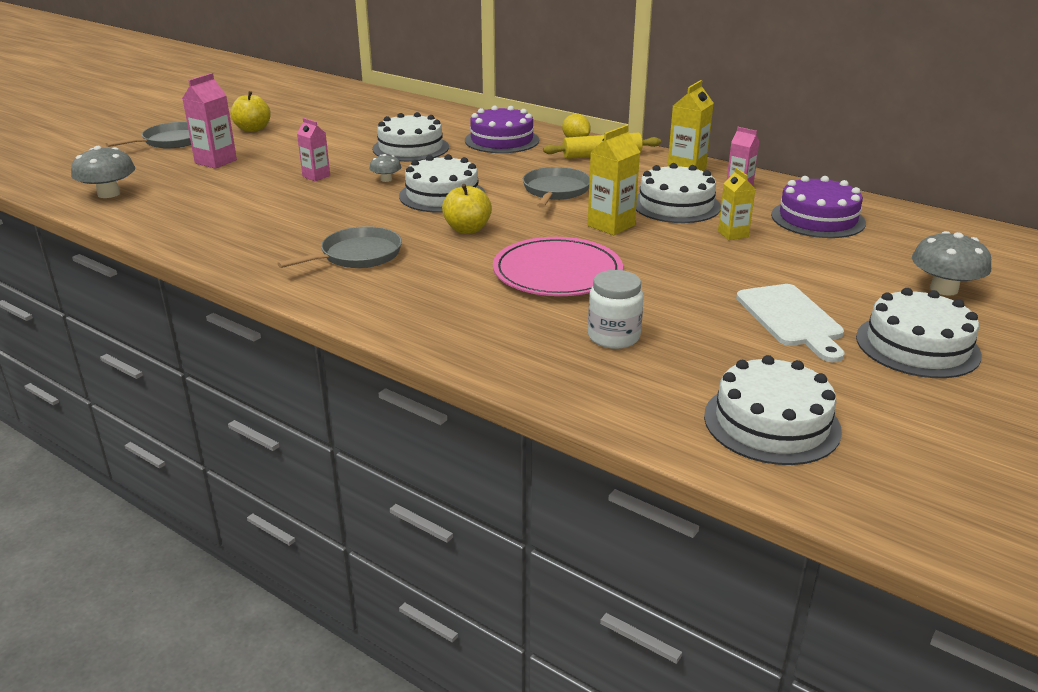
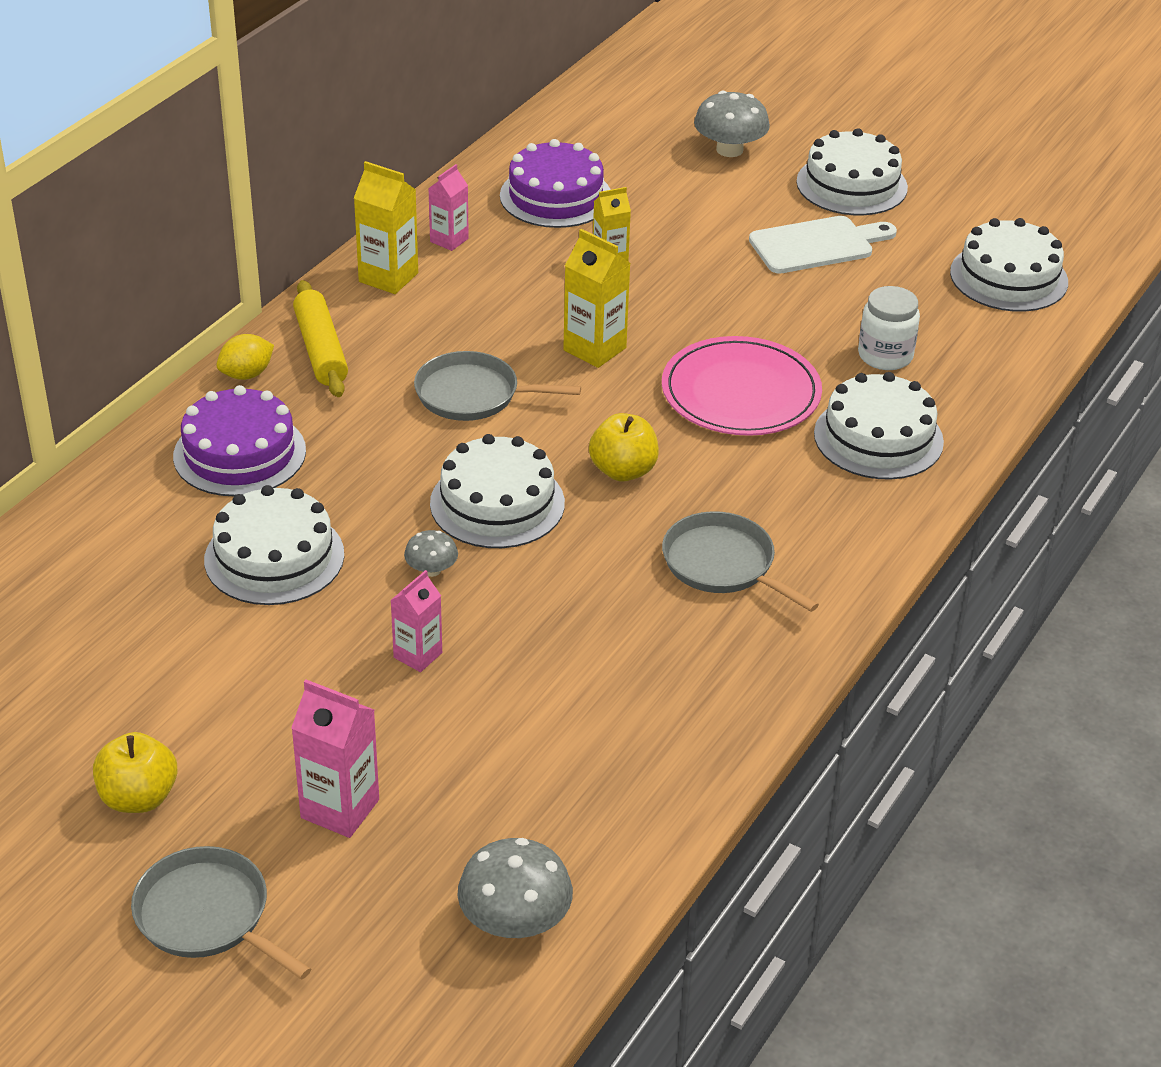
camera: 95 degrees left, 10 degrees up
(676, 205) = (520, 294): white cake -> white cake (878, 438)

